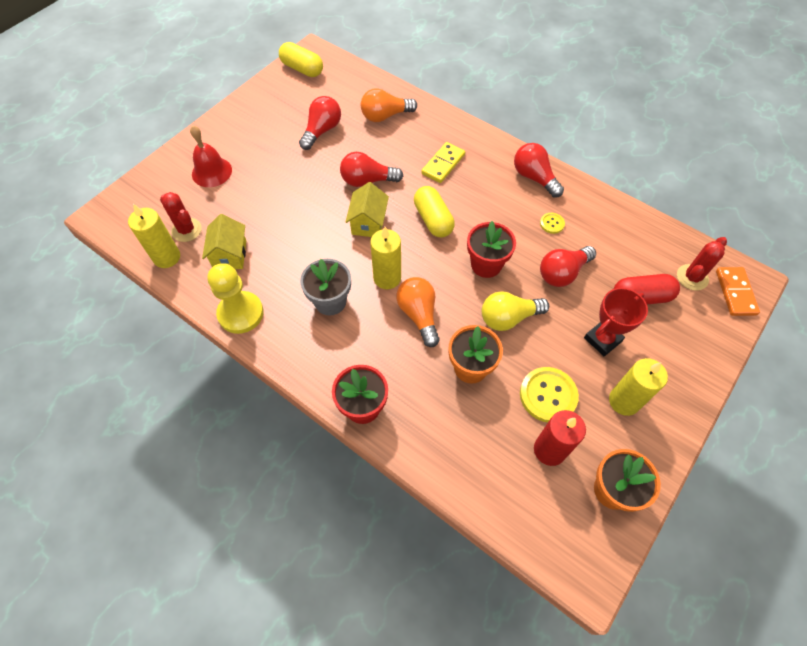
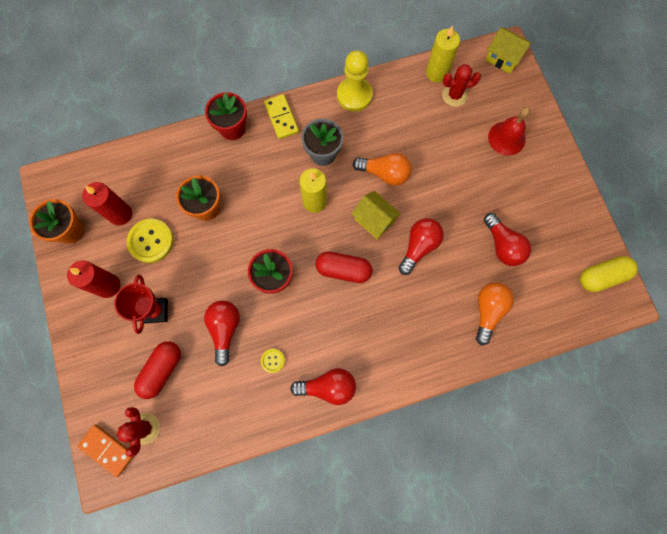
camera: 125 degrees right, 15 degrees up
(230, 255) = (410, 112): yellow house -> yellow house (503, 58)
(419, 315) = (269, 203): orange light bulb -> orange light bulb (384, 173)
(433, 219) = (343, 270): yellow capsule -> red capsule
(443, 164) = (396, 320): yellow domino -> yellow domino (281, 118)
(508, 318) = (221, 260): yellow light bulb -> none
(624, 401) = (108, 286): yellow candle -> red candle

